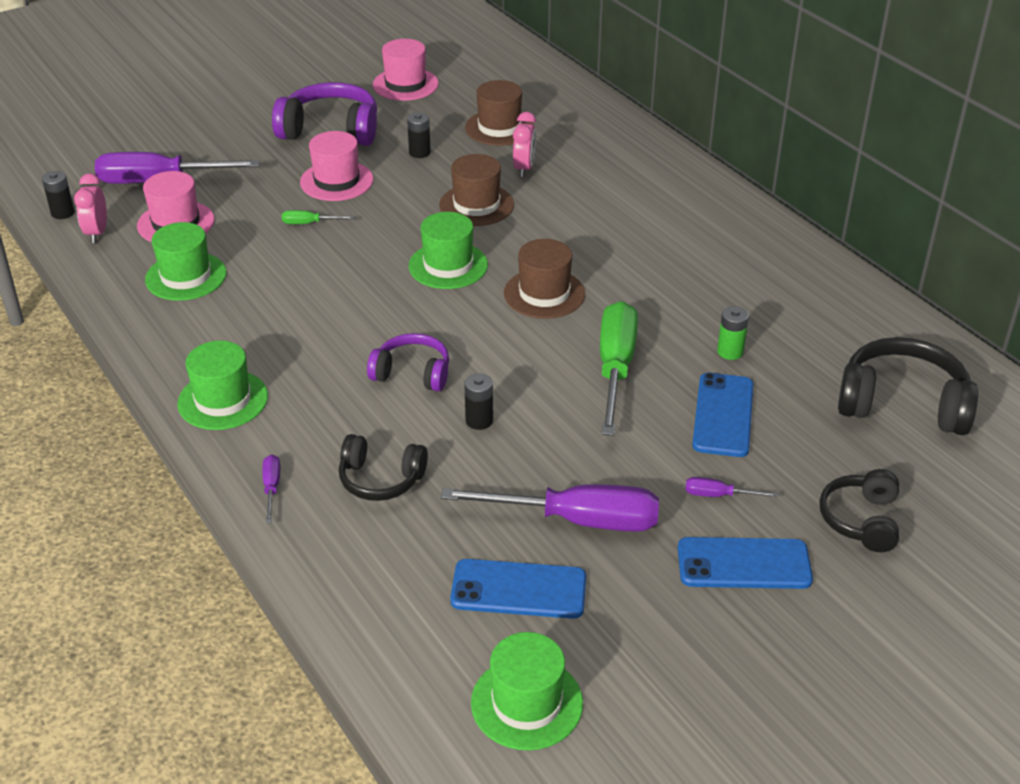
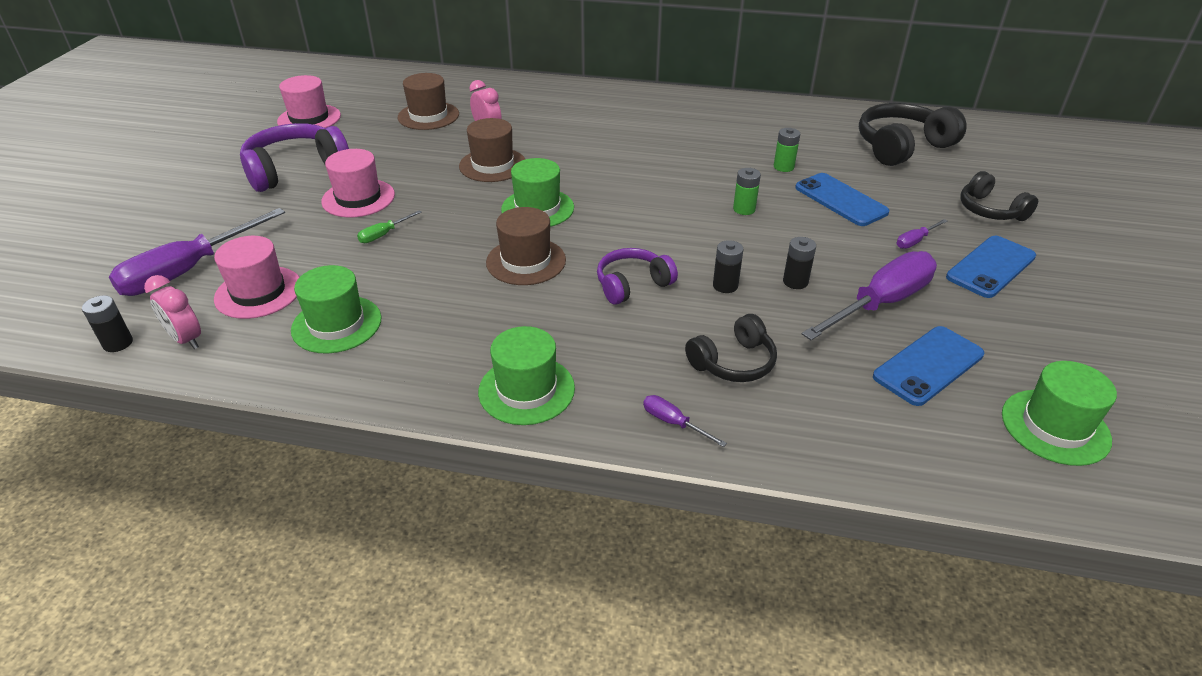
camera: 45 degrees left, 0 degrees up
(419, 152) = (394, 153): black battery -> black battery (795, 282)
(544, 294) = (629, 192): brown hat -> brown hat (526, 261)
(615, 368) = (744, 209): green screwdriver -> green battery

